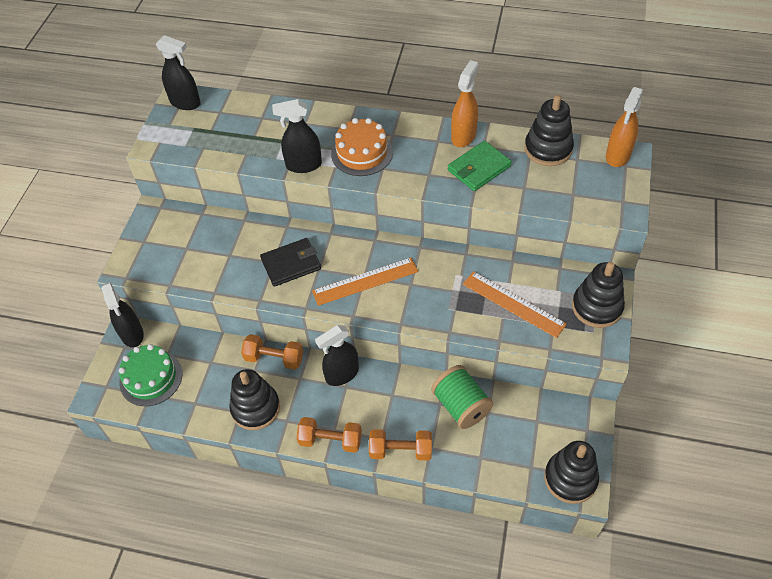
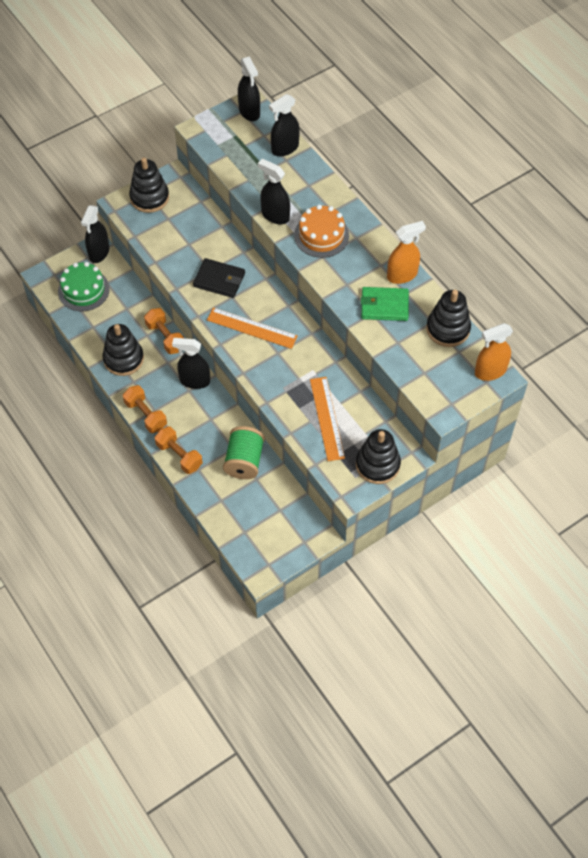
camera: 40 degrees right, 5 degrees up
(250, 110) = (285, 148): none -> black spray bottle
(570, 478) = (259, 558): black stacking toy -> black stacking toy (149, 197)

